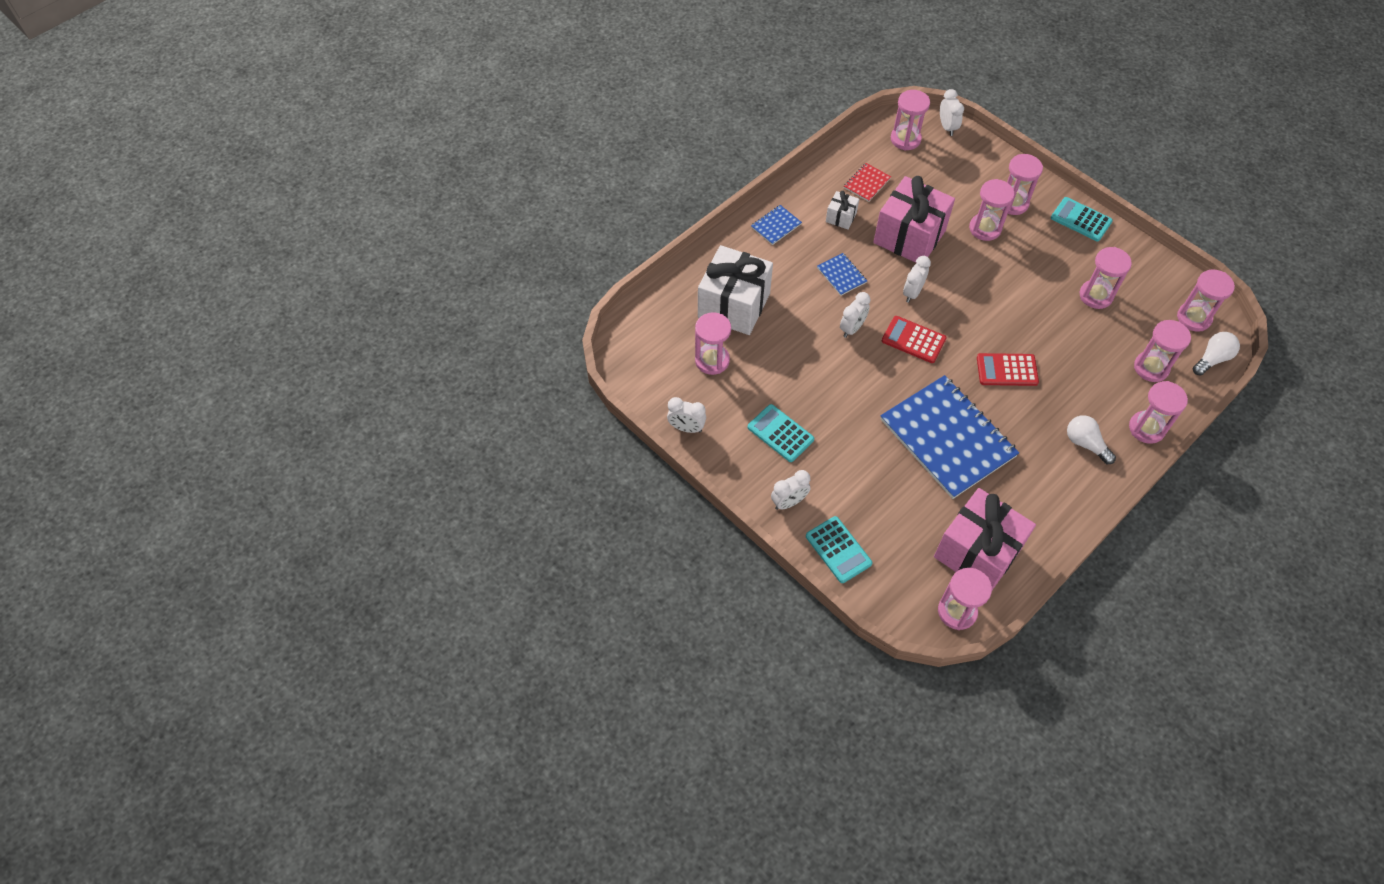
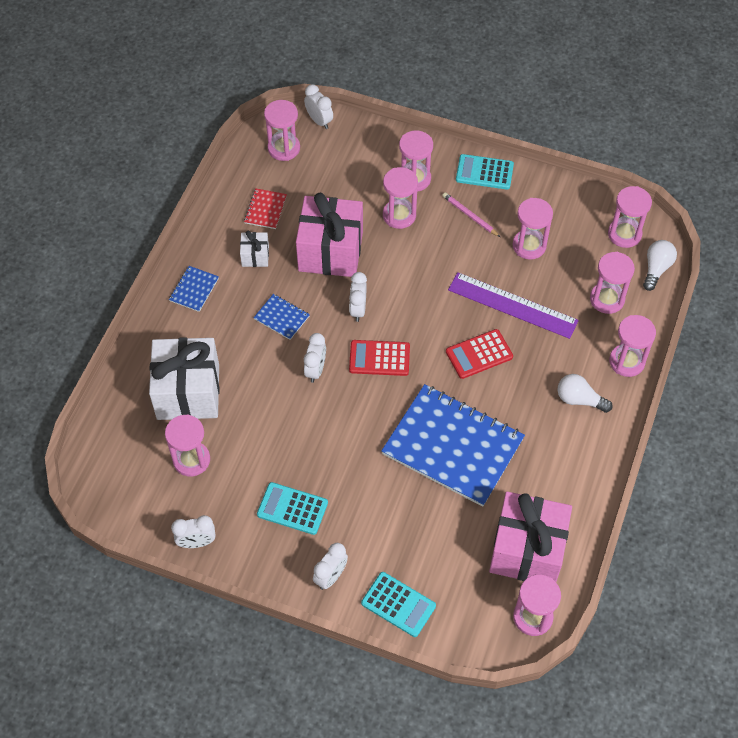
camera: 25 degrees left, 0 degrees up
(1051, 251) = (470, 216): none -> pink pencil
(1057, 340) = (512, 305): none -> purple ruler

